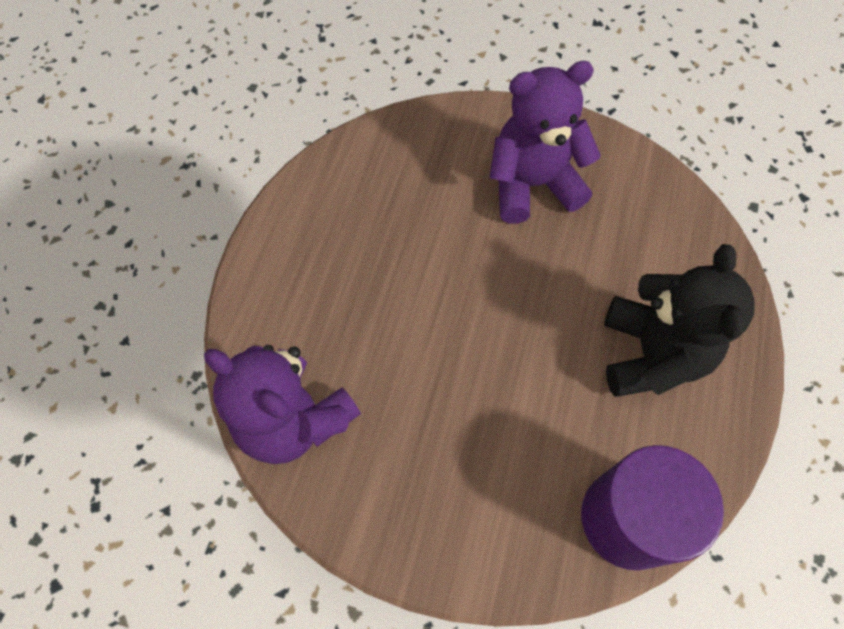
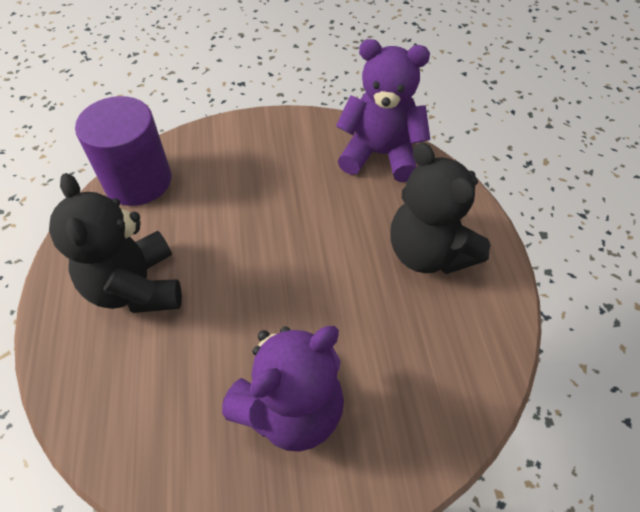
camera: 155 degrees right, 10 degrees down
(329, 266) = (429, 252): none -> black teddy bear

